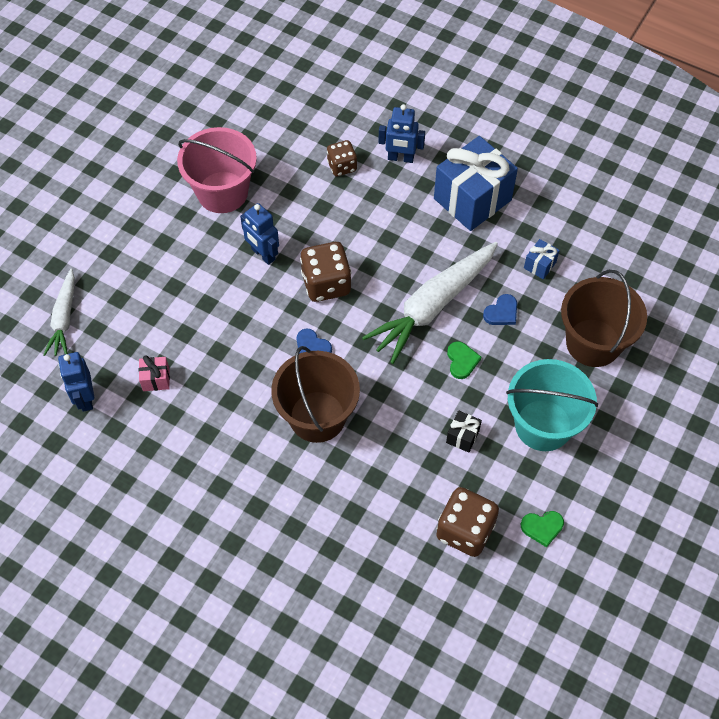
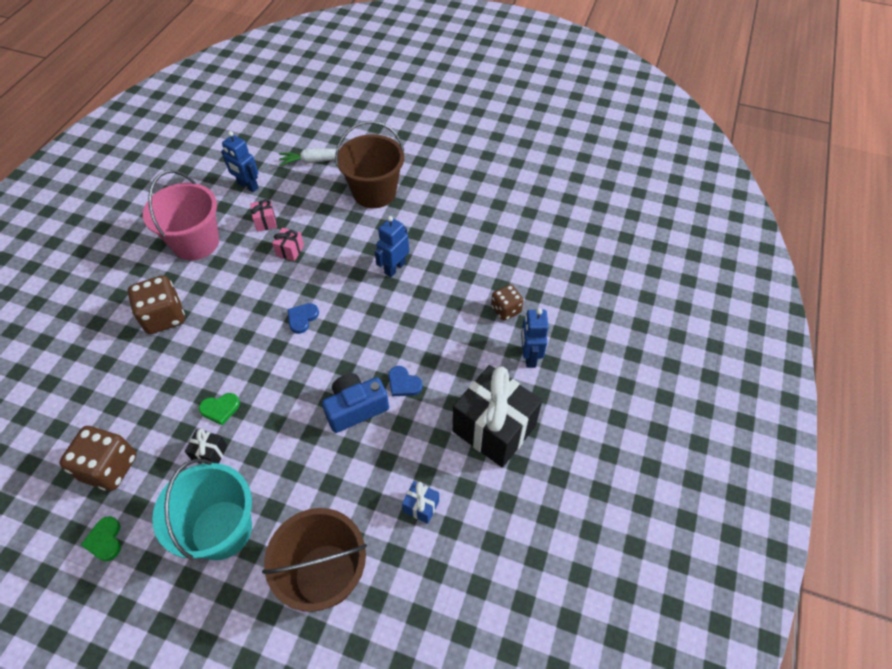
camera: 80 degrees right, 5 degrees down
(85, 398) = (248, 186): blue robot -> blue robot turned 120 degrees counterclockwise
(210, 355) = (290, 251): none -> pink gift
(222, 192) = (454, 229): pink bucket -> pink bucket (196, 242)
(317, 416) = (232, 333): brown bucket -> brown bucket (374, 192)
(326, 284) = (370, 318): brown dice -> brown dice (164, 317)
(433, 306) = (356, 408): white carrot -> blue camera
(462, 361) = (294, 442): green heart -> green heart (220, 409)
(472, 199) = (494, 428): blue gift -> black gift
(501, 312) = (355, 473): blue heart -> blue heart (403, 383)

